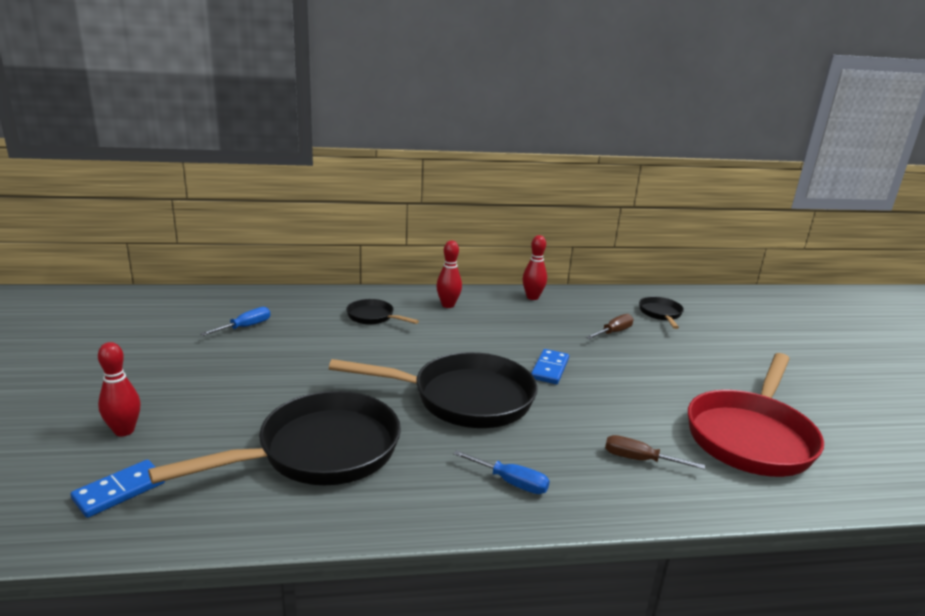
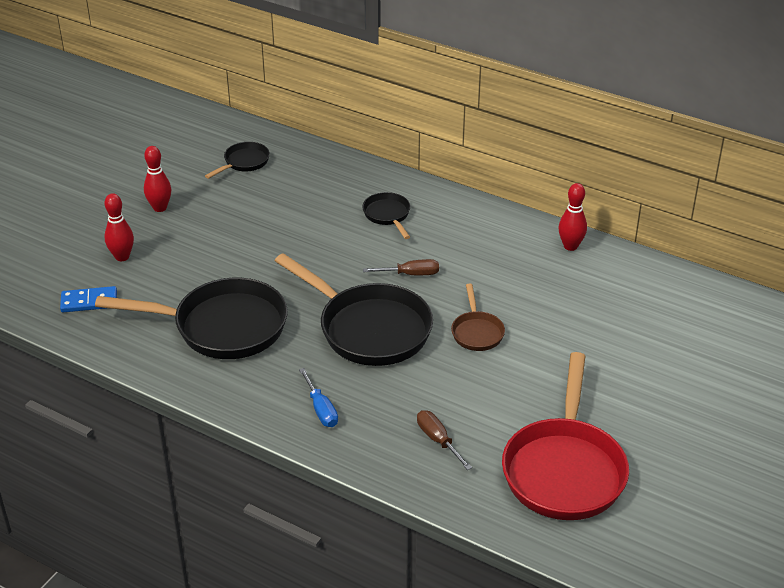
camera: 40 degrees right, 15 degrees up
(245, 327) = (273, 189): blue screwdriver -> none
(448, 305) = (471, 225): red bowling pin -> red bowling pin (160, 208)
(550, 369) = (477, 332): blue domino -> brown pan
(613, 332) = (596, 319): brown screwdriver -> brown screwdriver (410, 274)
(660, 314) = (684, 319): black pan -> black pan (244, 162)
(751, 436) = (564, 469): red pan -> red pan turned 60 degrees counterclockwise

